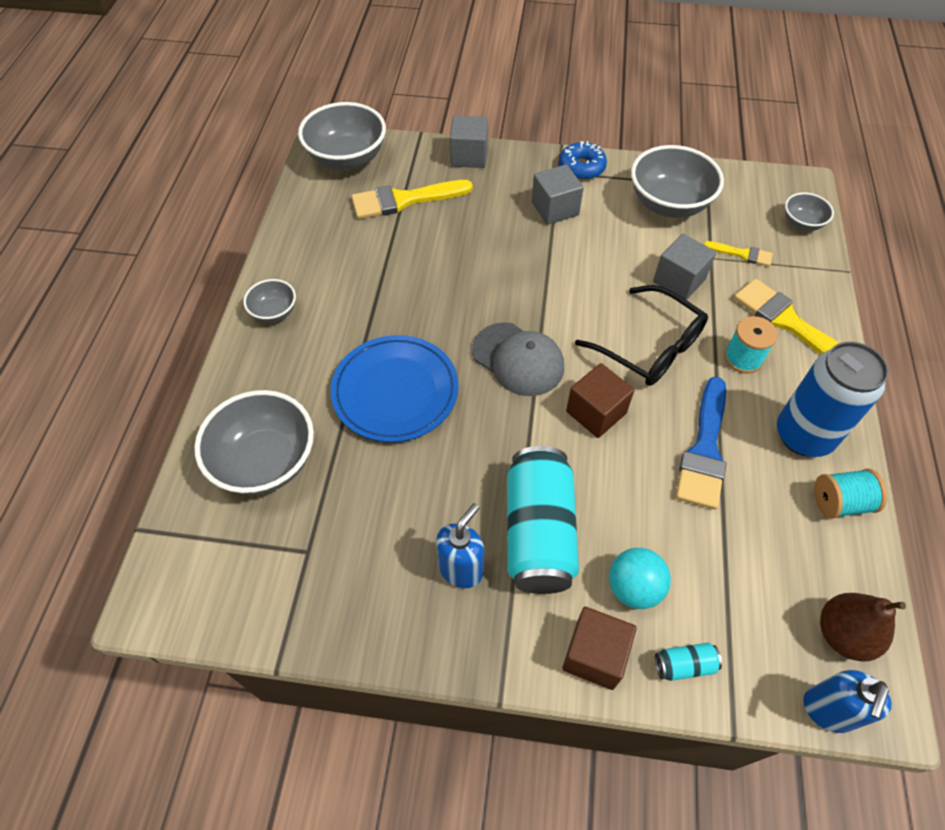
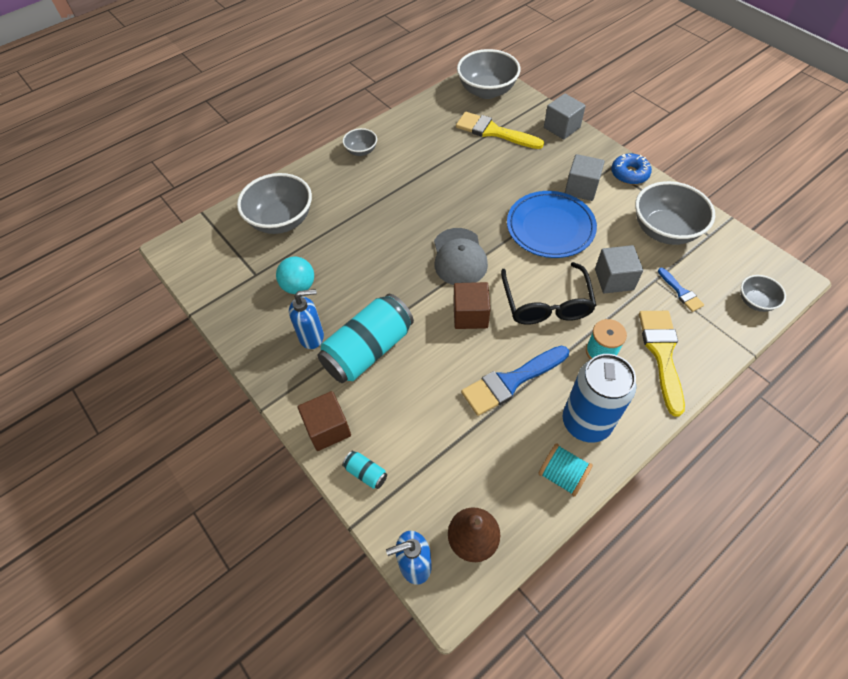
camera: 45 degrees right, 0 degrees up
(395, 391) = (376, 229): blue plate -> blue plate (550, 227)
(633, 587) = (384, 415): turquoise ball -> turquoise ball (299, 286)
(742, 254) = (681, 292): yellow brush -> blue brush

